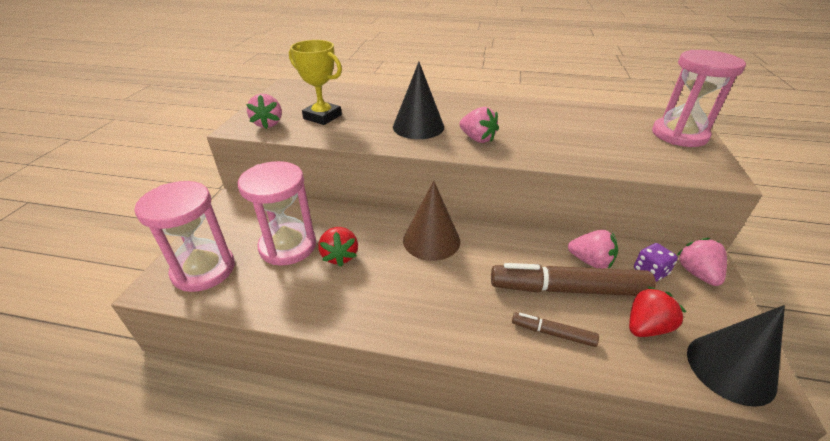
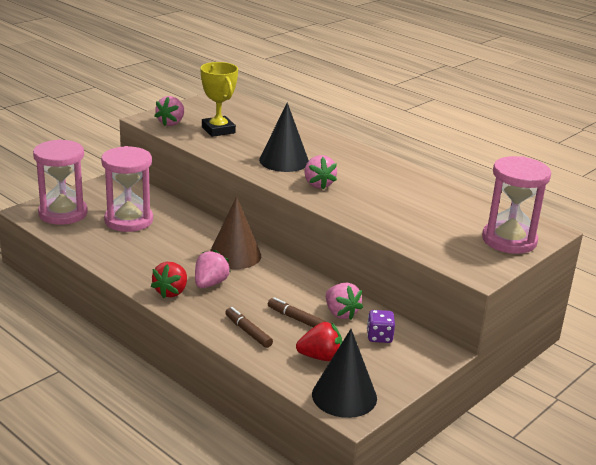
camera: 30 degrees right, 10 degrees down
(340, 256) = (157, 239): red strawberry -> red strawberry (171, 292)
(568, 289) = (296, 319): brown marker -> brown marker, size x0.48
(697, 273) = (418, 353): pink strawberry -> pink strawberry (210, 284)

